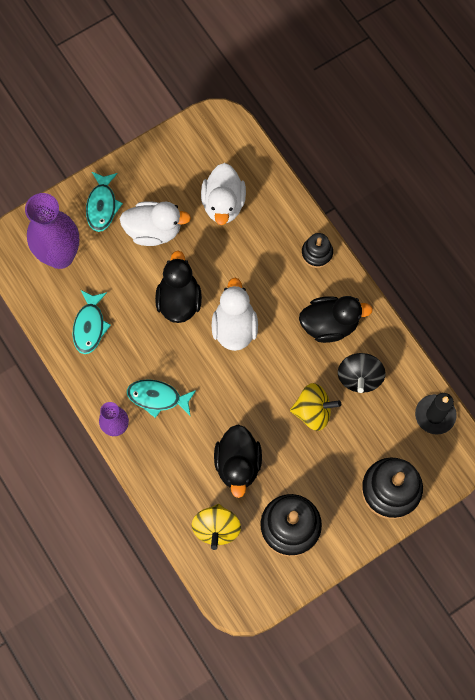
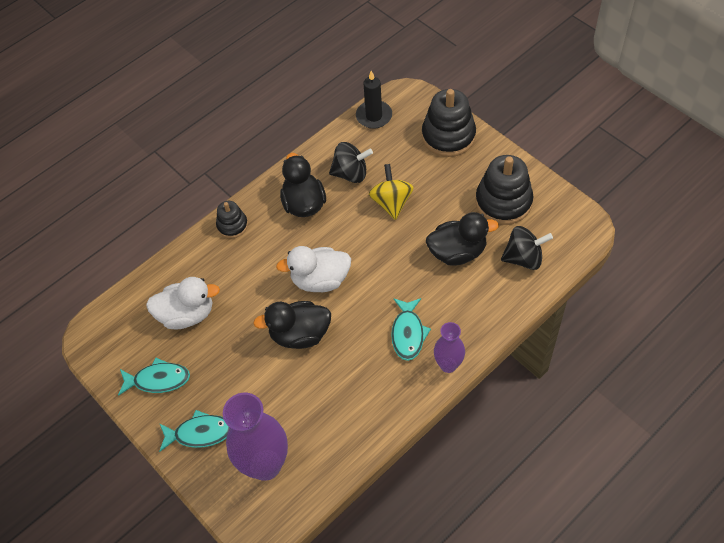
camera: 95 degrees left, 15 degrees down
(90, 326) = (343, 415): turquoise fish -> turquoise fish (158, 380)
(154, 230) = (224, 374): white duck -> none
(216, 528) = (524, 258): yellow spinning top -> black spinning top

